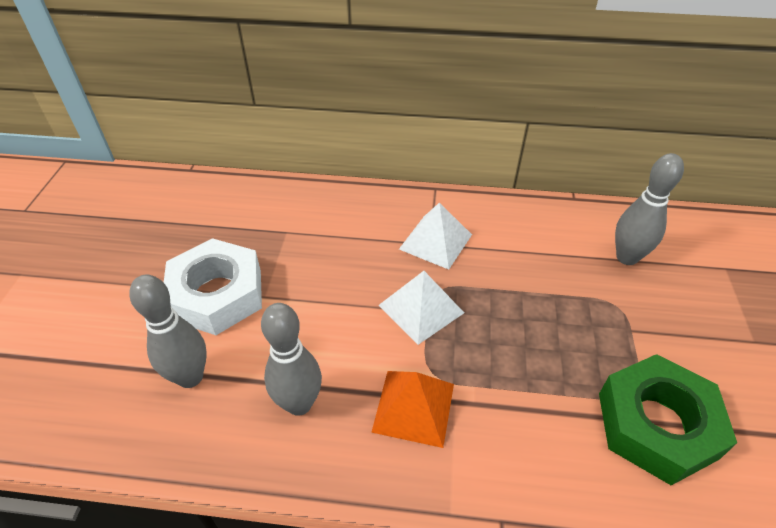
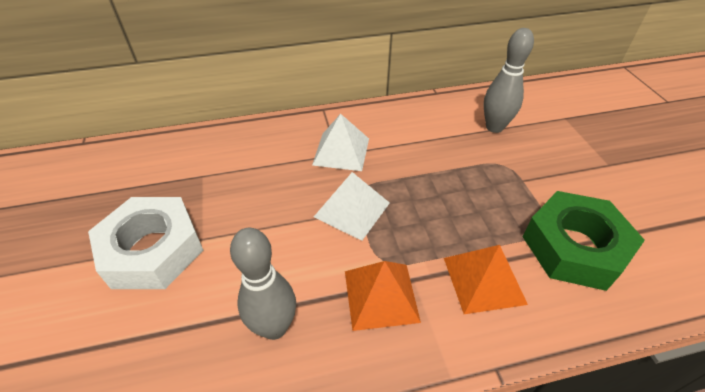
camera: 20 degrees left, 0 degrees up
(190, 377) = (152, 338): grey bowling pin -> none
(530, 427) = (483, 280): none -> orange pyramid

